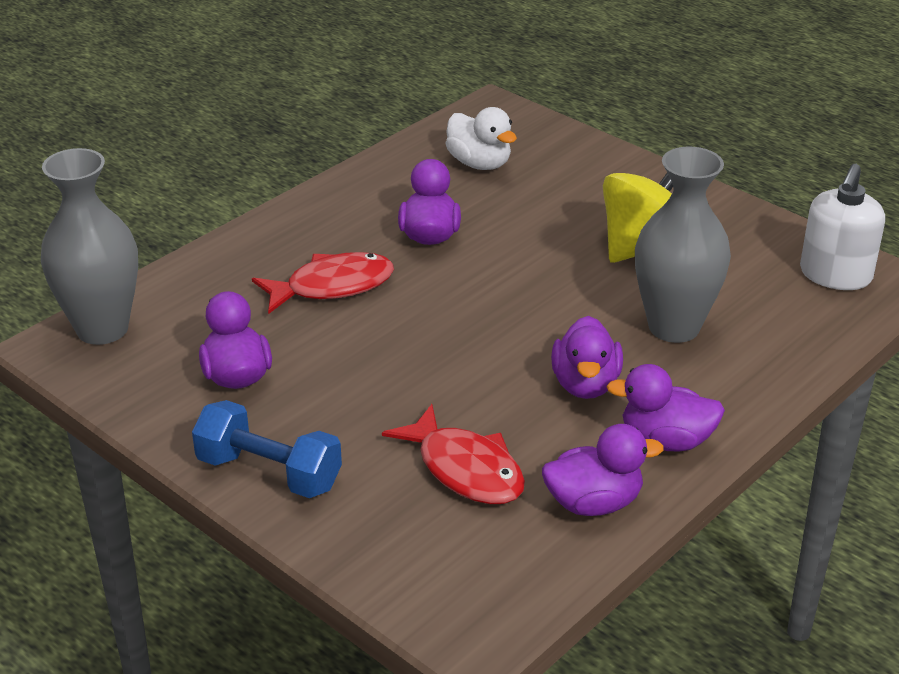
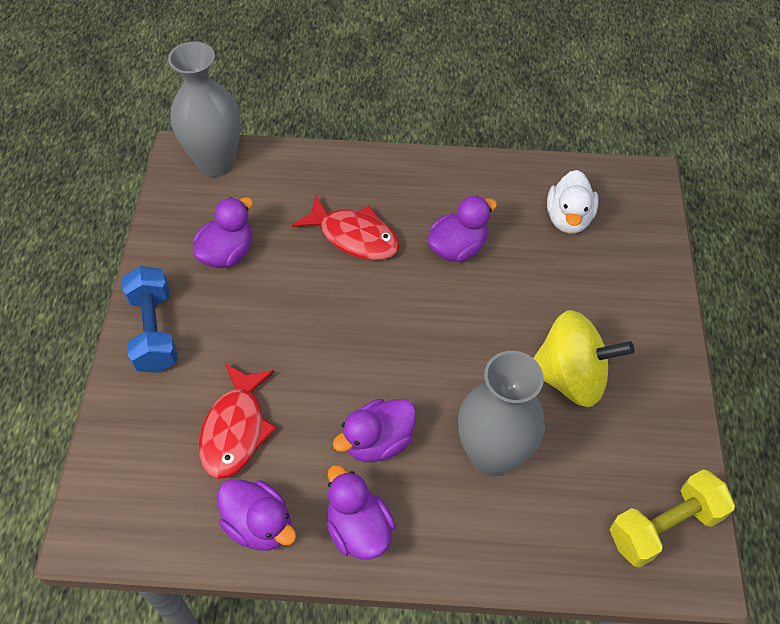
camera: 50 degrees right, 20 degrees up
(835, 275) = (664, 527): white soap dispenser -> yellow dumbbell

